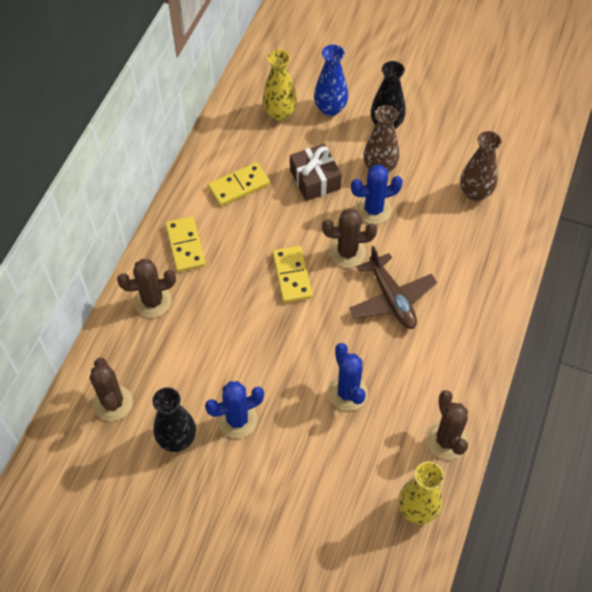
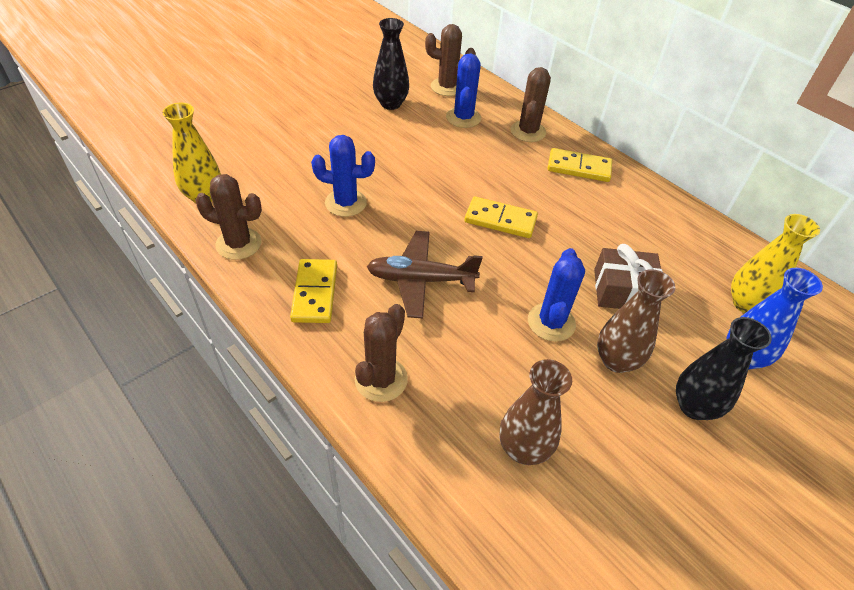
camera: 115 degrees right, 10 degrees down
(237, 420) = (379, 135): blue cactus -> blue cactus (463, 118)
(239, 186) = (639, 228): yellow domino -> yellow domino (315, 293)
(347, 252) = (503, 272): brown cactus -> brown cactus (381, 379)

